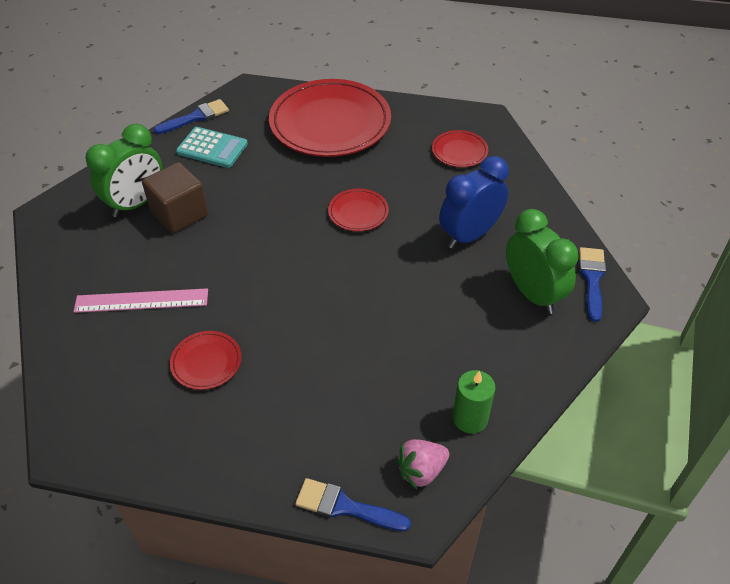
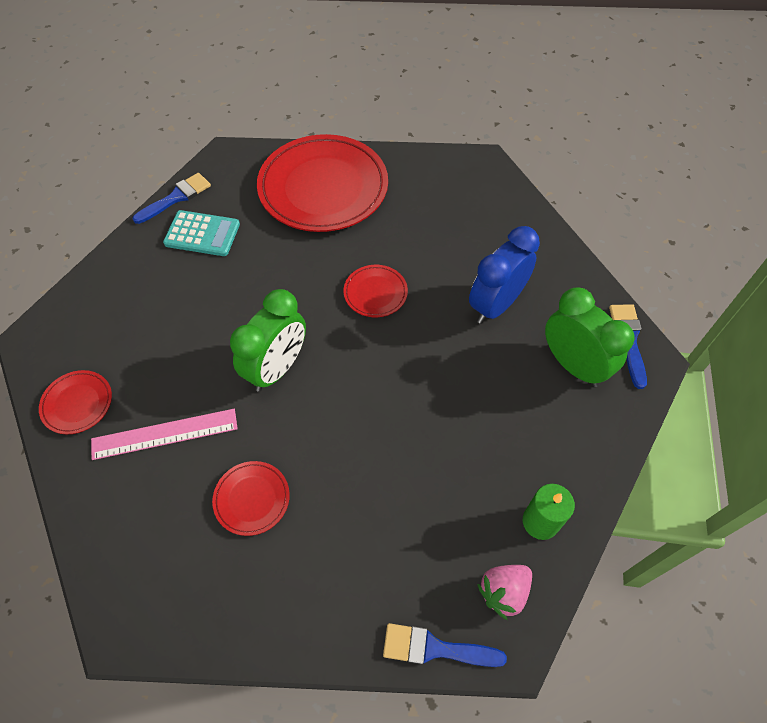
camera: 10 degrees left, 10 degrees up
(136, 203) = (133, 313): green clock -> green clock (277, 368)
(179, 213) = (183, 320): brown cube -> none
(459, 151) = (465, 206): red plate -> red plate (77, 403)

